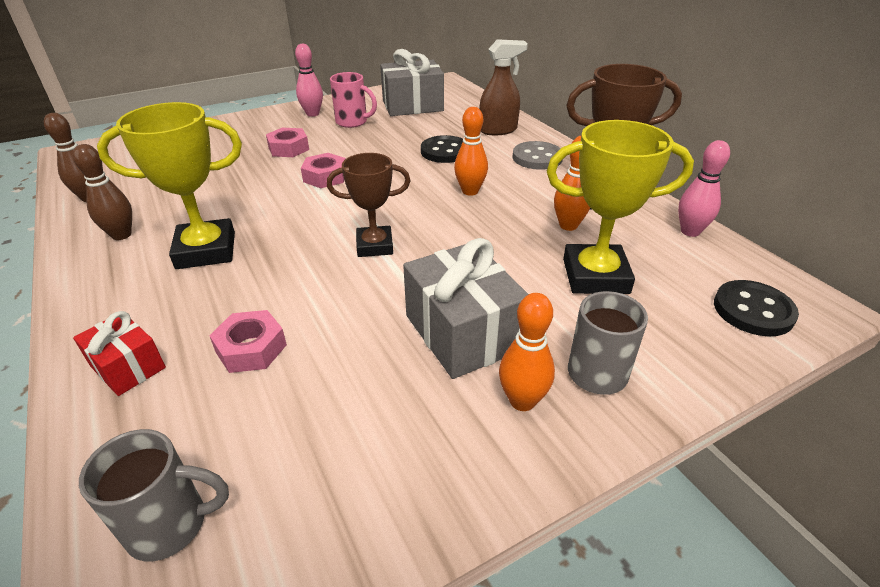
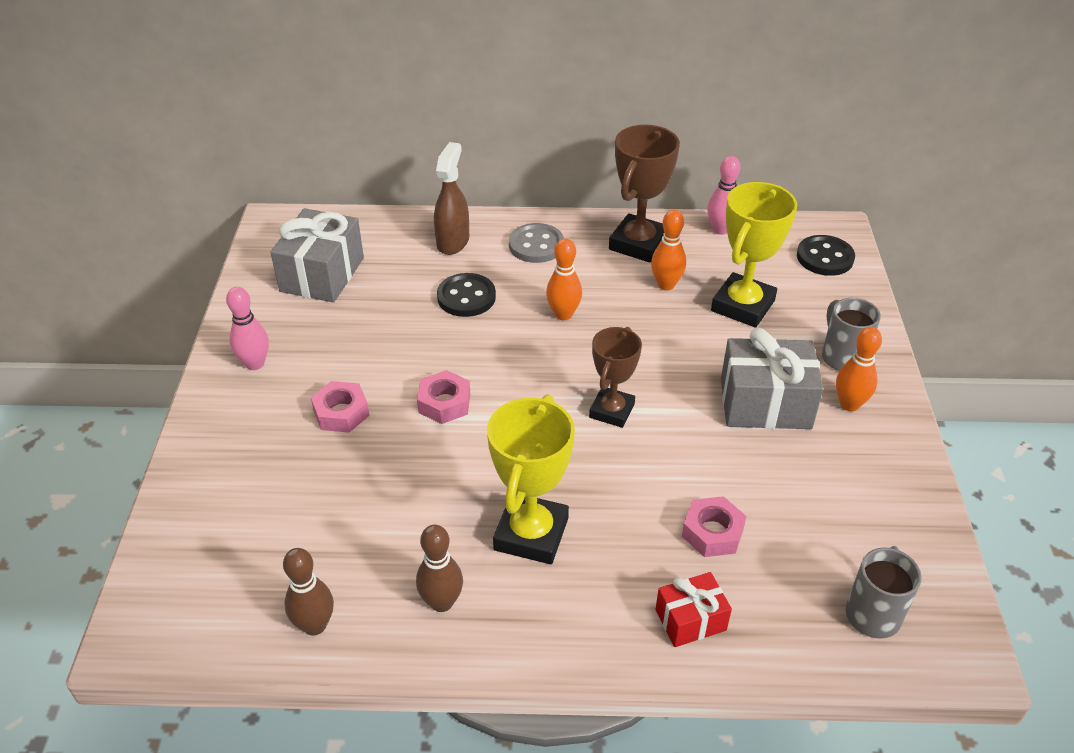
camera: 60 degrees left, 5 degrees up
(353, 122) = (318, 338): pink mug -> none

